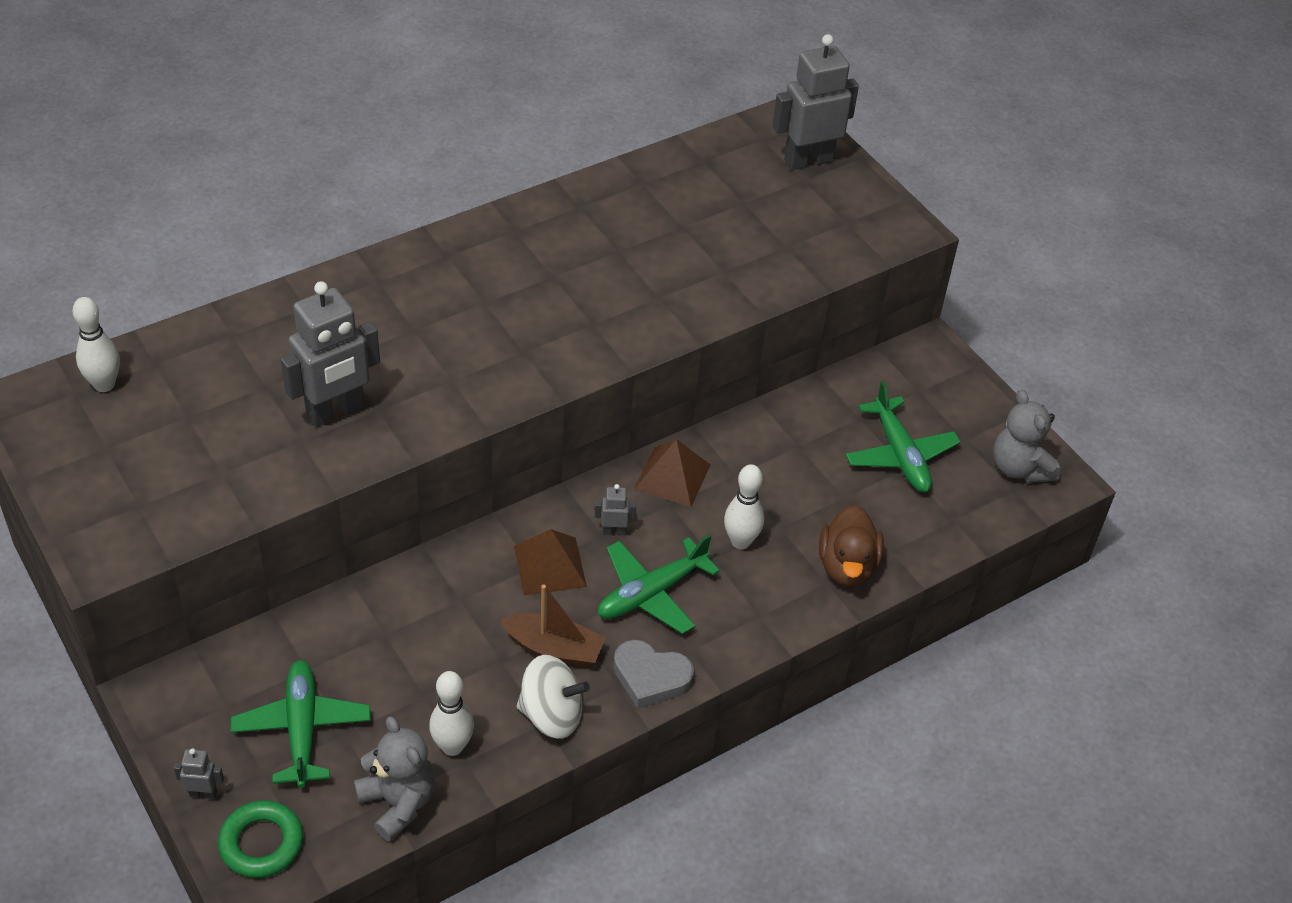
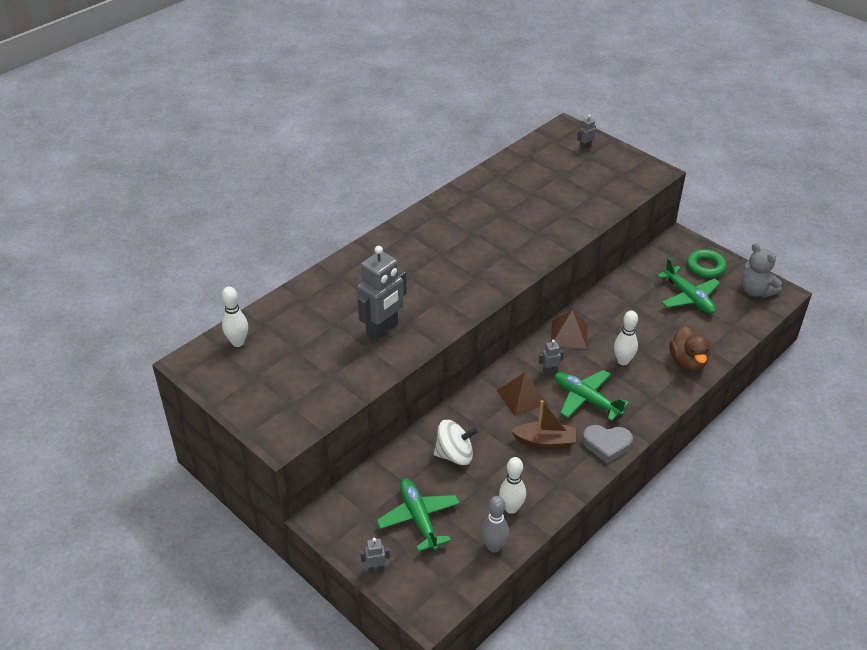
camera: 10 degrees left, 5 degrees down
(261, 843) = (423, 588): green ring -> green ring (705, 266)
(398, 802) = (494, 546): grey teddy bear -> grey bowling pin
(551, 715) = (560, 477): white spinning top -> white spinning top (454, 455)
(651, 593) = (586, 399): green plane -> green plane turned 90 degrees clockwise
(808, 160) = (585, 147): grey robot -> grey robot, size x0.43

